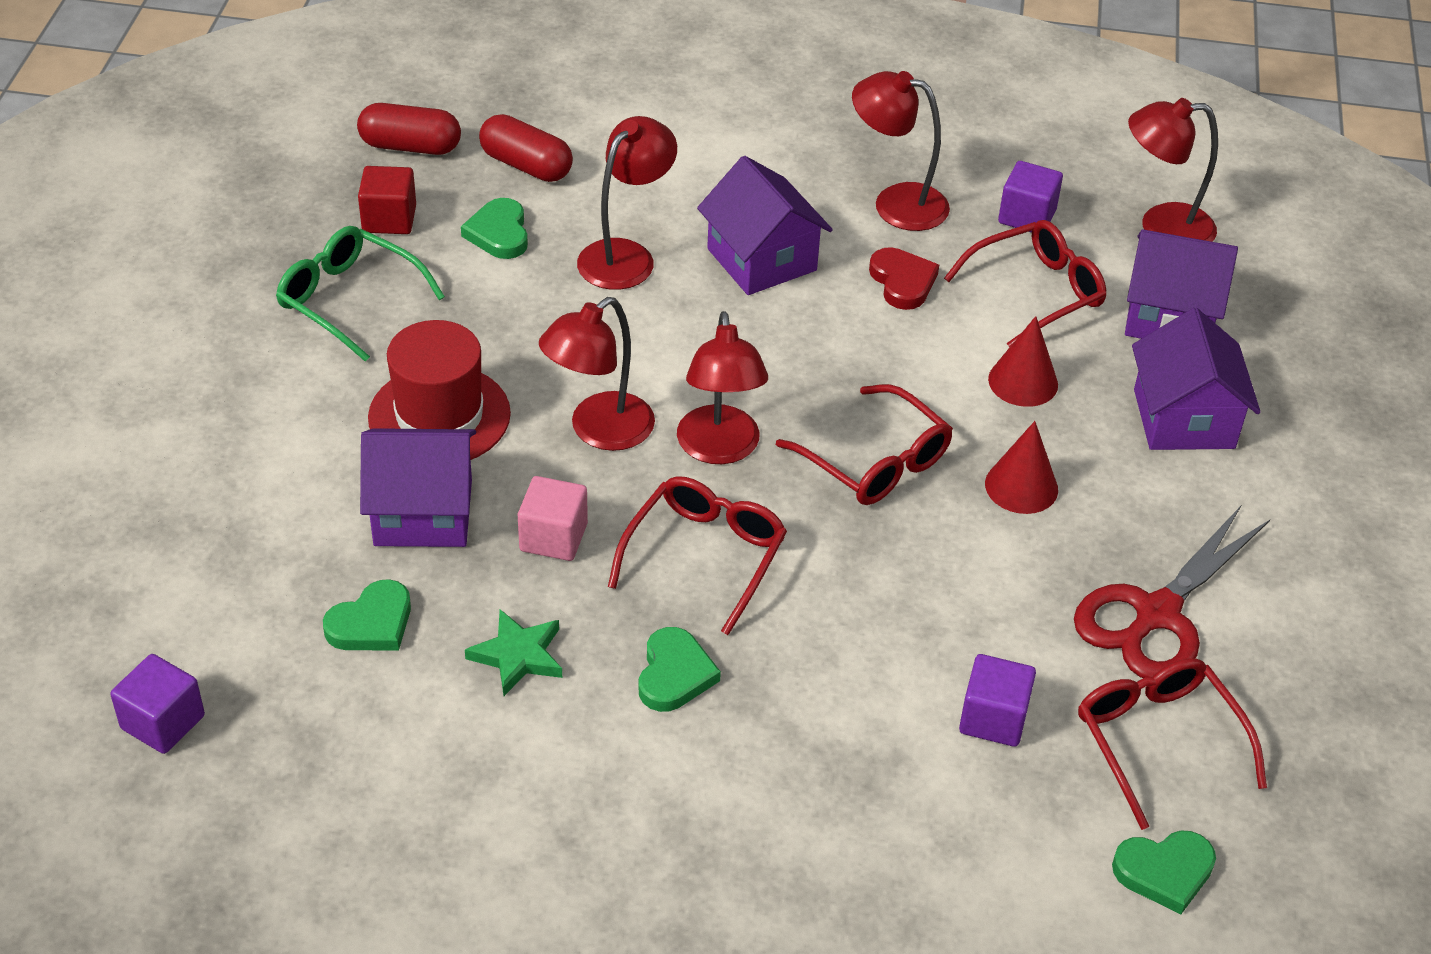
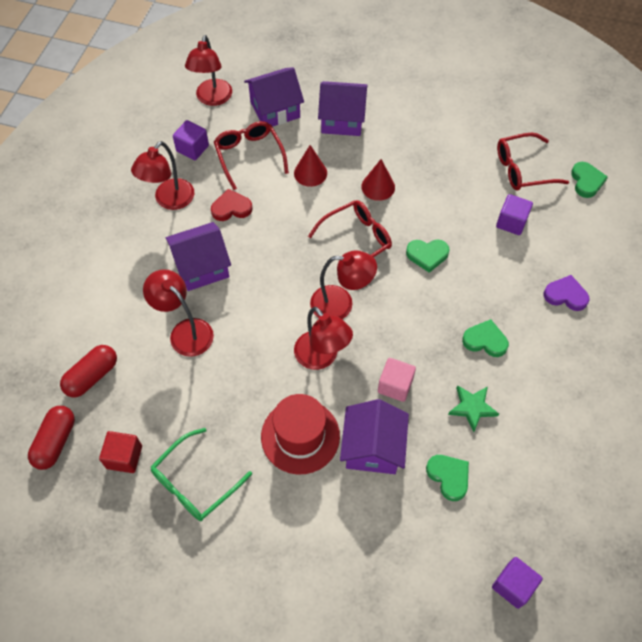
camera: 80 degrees left, 15 degrees up
(499, 233) = (151, 395): green heart -> green heart (427, 255)
(704, 557) = (413, 319): red glasses -> none
(816, 820) = (565, 295): none -> purple heart
(1156, 614) = (456, 155): red scissors -> none
(1169, 316) = (275, 110): purple house -> purple house turned 45 degrees clockwise

